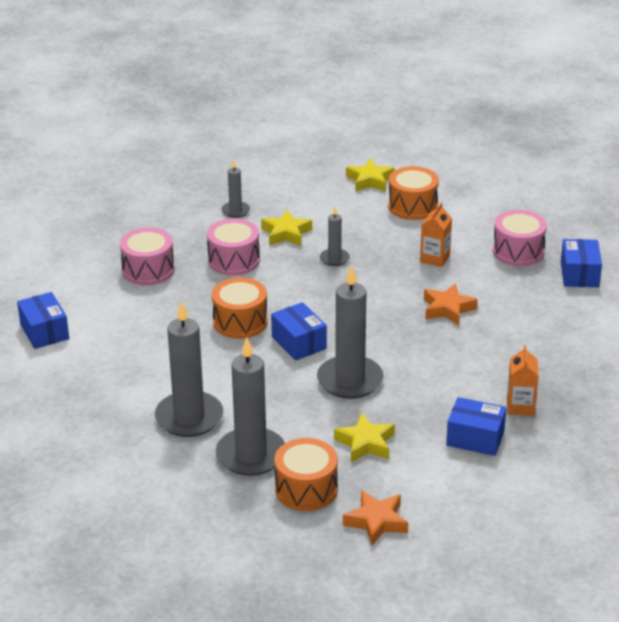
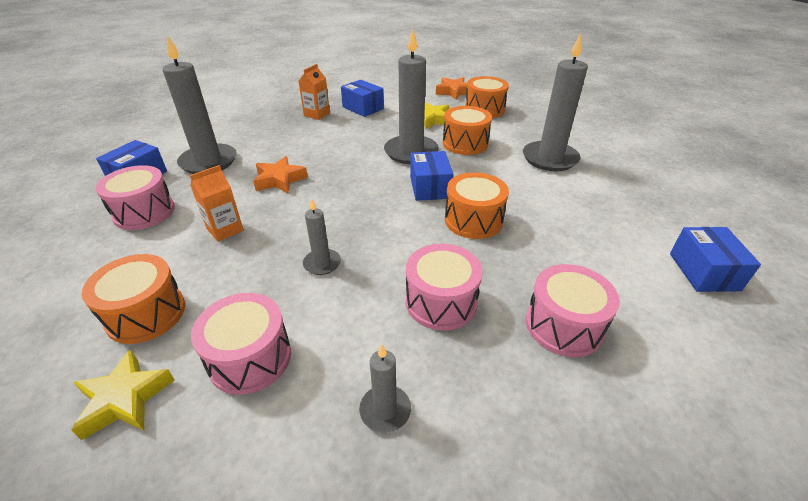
camera: 155 degrees left, 5 degrees up
(251, 455) = (511, 130): grey candle -> grey candle (208, 162)
(286, 233) = (344, 326): yellow star -> none
(297, 412) = (465, 143): none -> orange drum
(326, 208) = (250, 358): none -> pink drum

